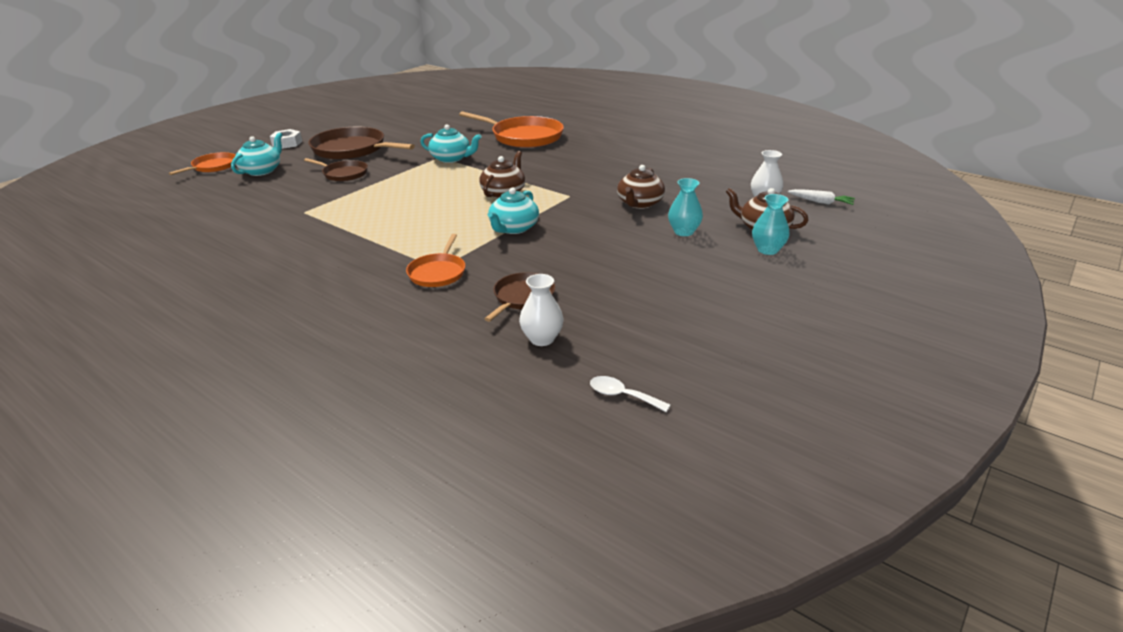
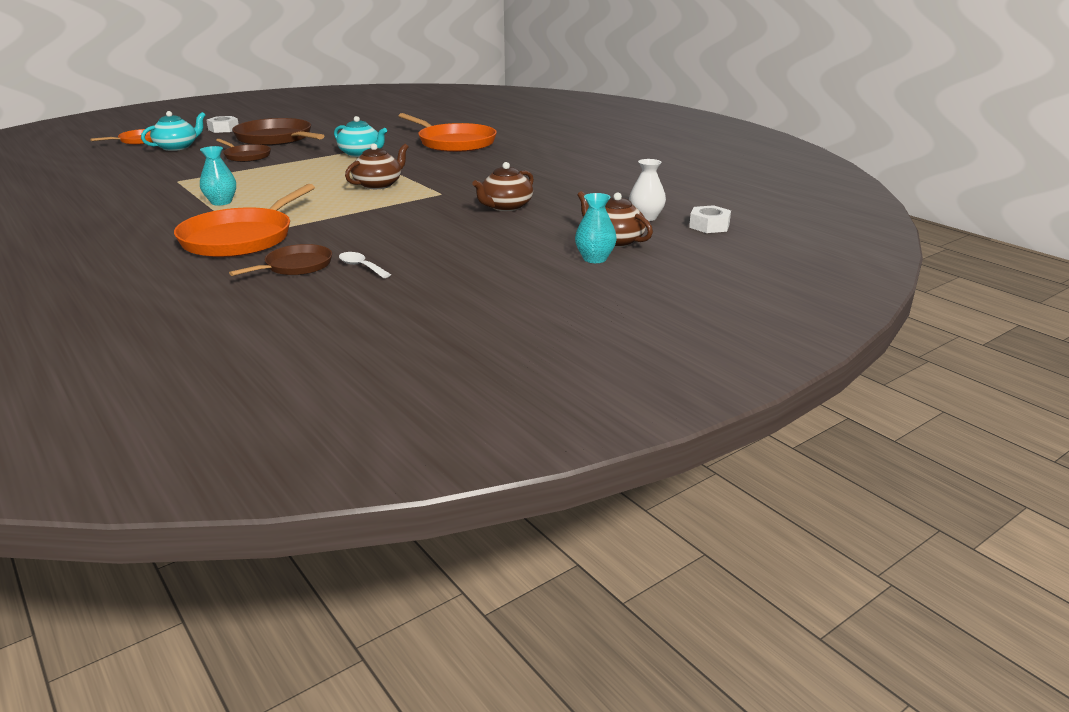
camera: 15 degrees right, 5 degrees down
(438, 272) = (241, 238): orange pan -> orange pan, size x1.80
(513, 228) = (353, 213): turquoise teapot -> none
(542, 339) = (275, 299): white vase -> none
(622, 395) = (296, 352): white spoon -> white spoon (361, 267)
(683, 232) = (522, 234): turquoise vase -> turquoise vase (221, 202)
(821, 202) = (709, 226): white carrot -> white nut

